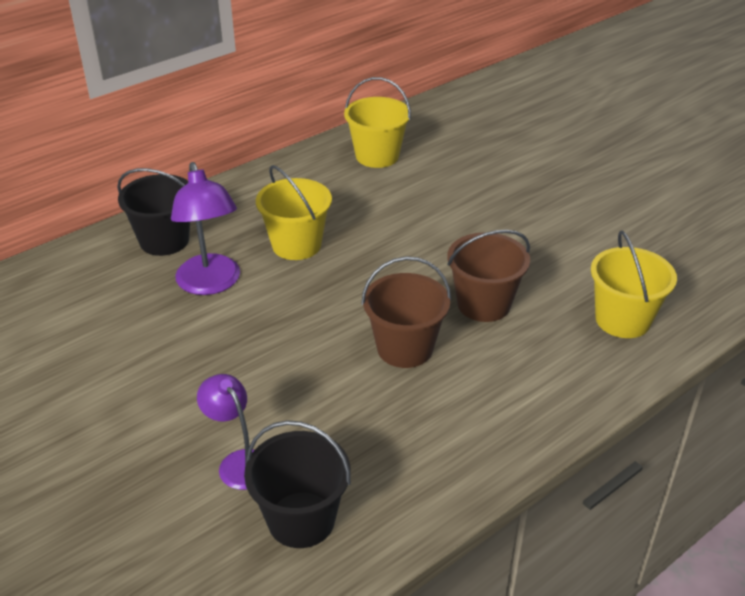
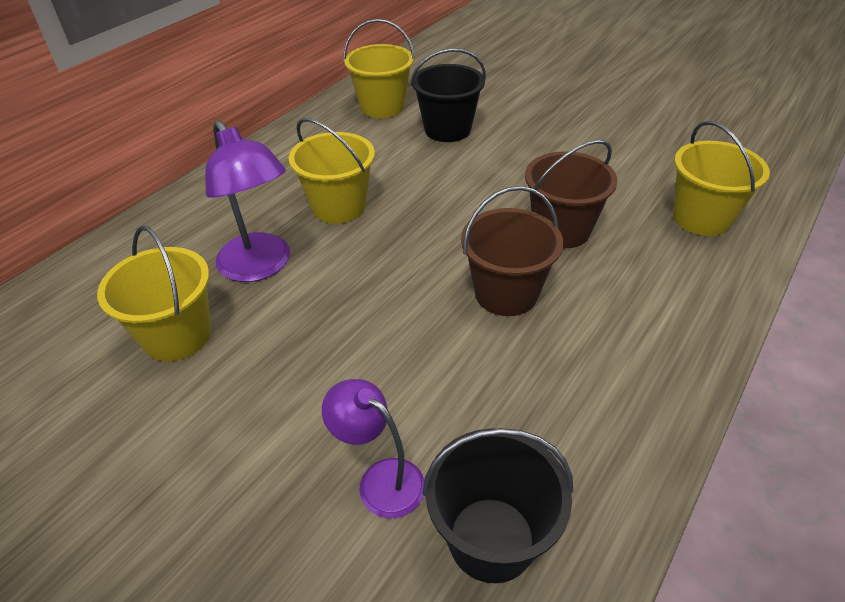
camera: 15 degrees left, 5 degrees up
(127, 325) = (177, 335): none -> yellow bucket
(164, 240) = (189, 229): black bucket -> black bucket (447, 129)

